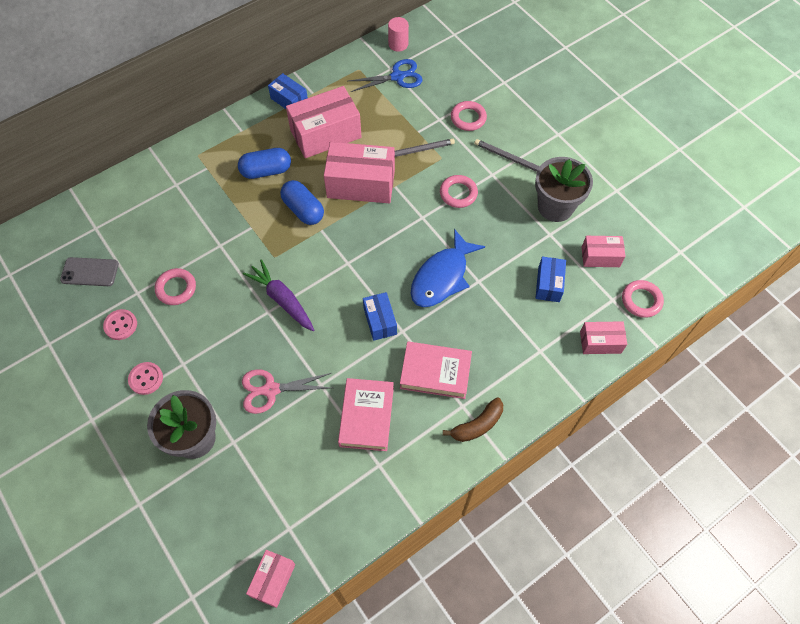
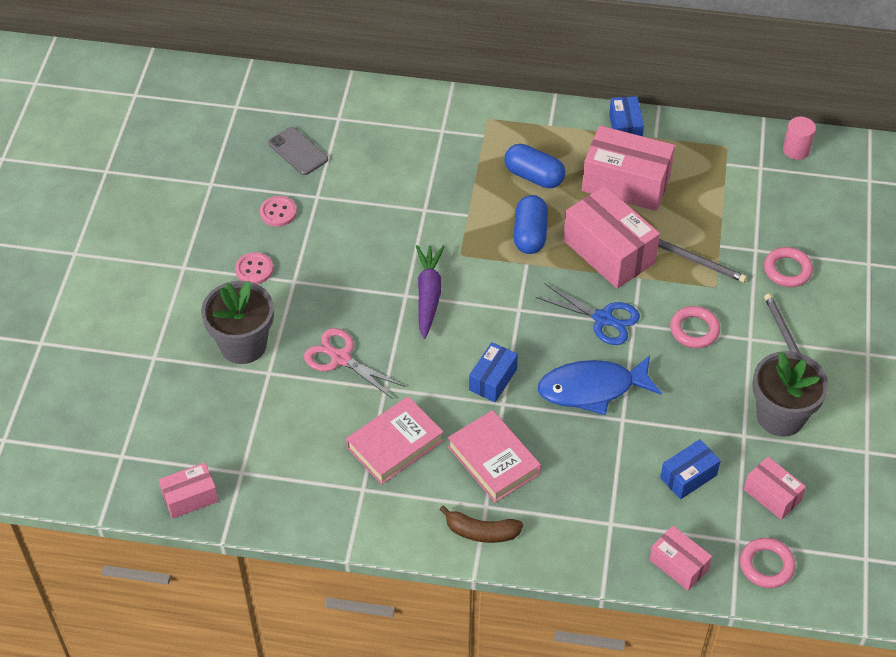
camera: 45 degrees right, 10 degrees down
(176, 288) = (351, 217): pink ring -> none
(397, 77) = (758, 180): blue scissors -> blue scissors (603, 319)

